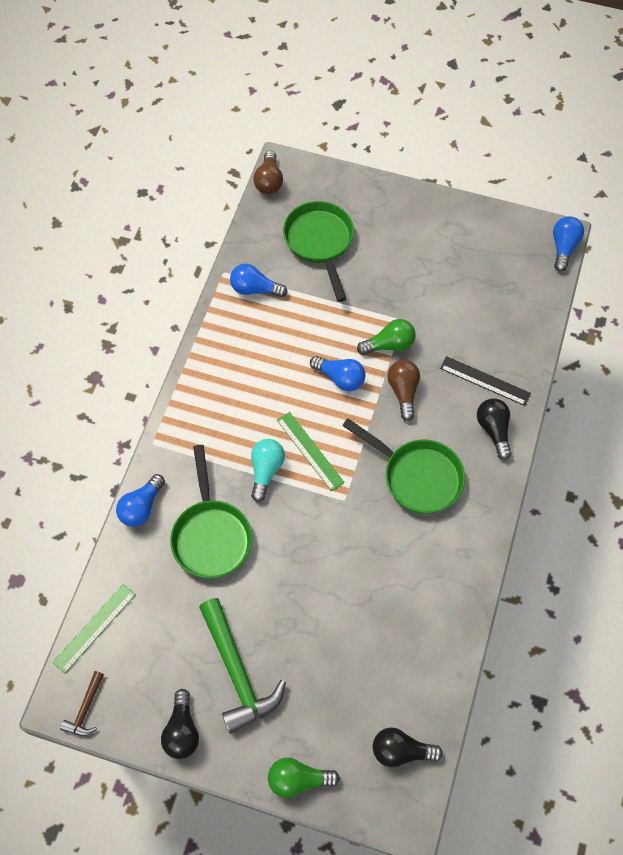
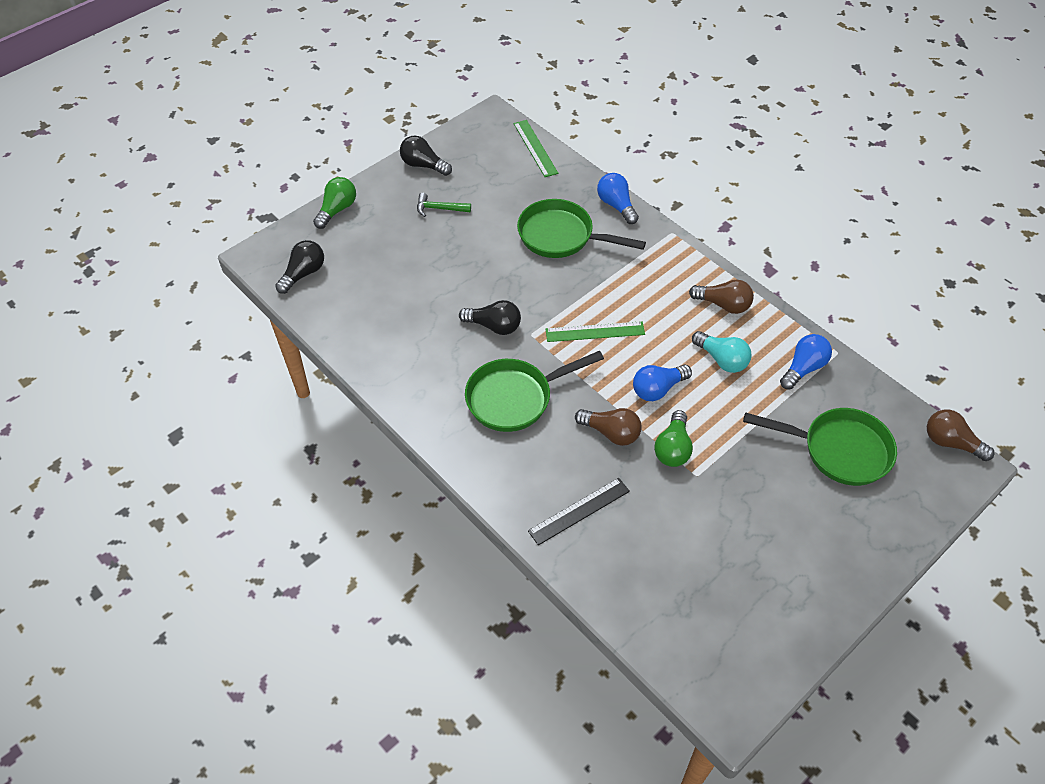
camera: 120 degrees right, 10 degrees down
(85, 709) = (479, 125): brown hammer -> none
(219, 368) = (723, 305): none -> brown light bulb
(237, 672) = (439, 208): green hammer -> green hammer, size x0.49
(266, 471) = (596, 294): turquoise light bulb -> turquoise light bulb (722, 359)
(493, 430) = (519, 486): black light bulb -> black light bulb (494, 326)
(563, 247) = (710, 706): blue light bulb -> none

